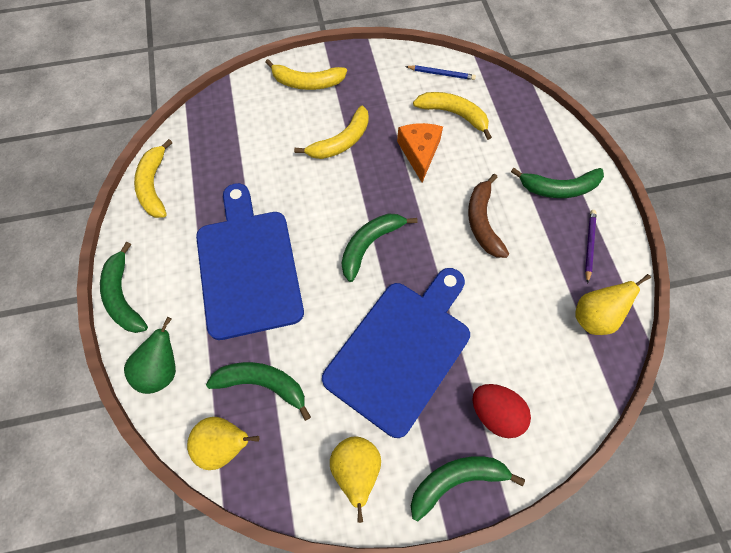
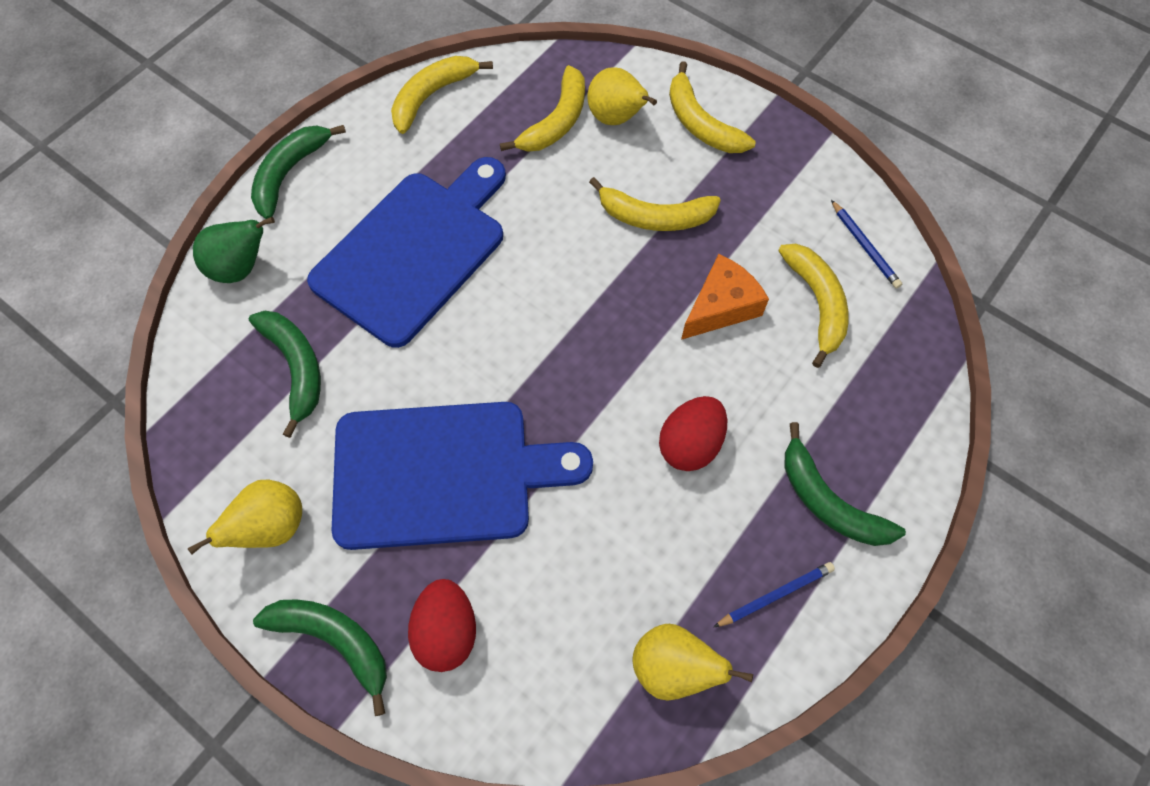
camera: 50 degrees right, 0 degrees up
(224, 445) = (207, 383): yellow pear -> yellow pear (616, 118)
(237, 141) = (556, 121): none -> yellow banana
(370, 245) = (546, 346): green banana -> none
(482, 222) = (690, 444): brown banana -> red egg
(589, 245) = (775, 595): purple pencil -> blue pencil

